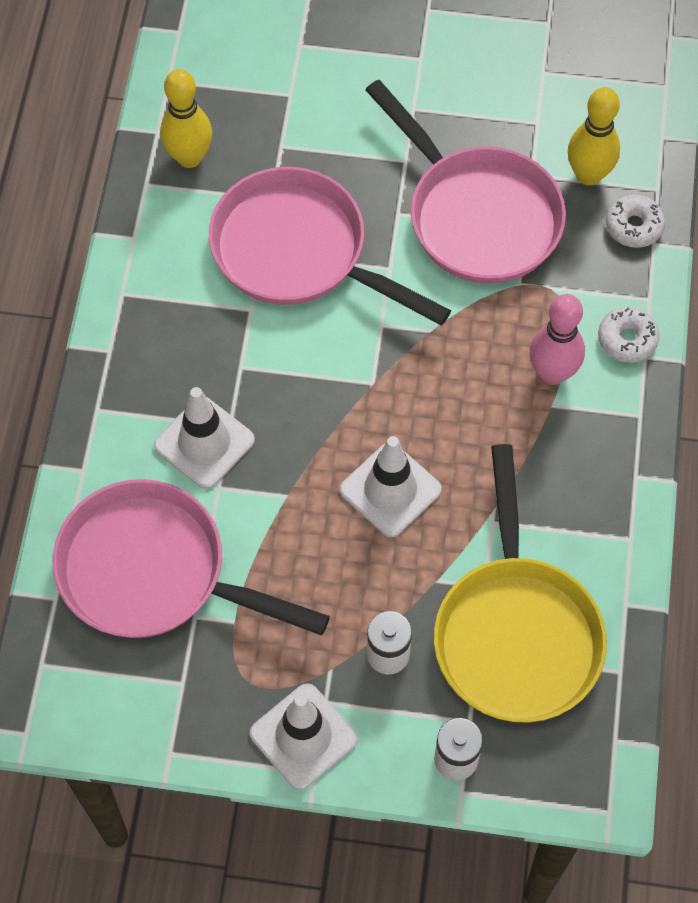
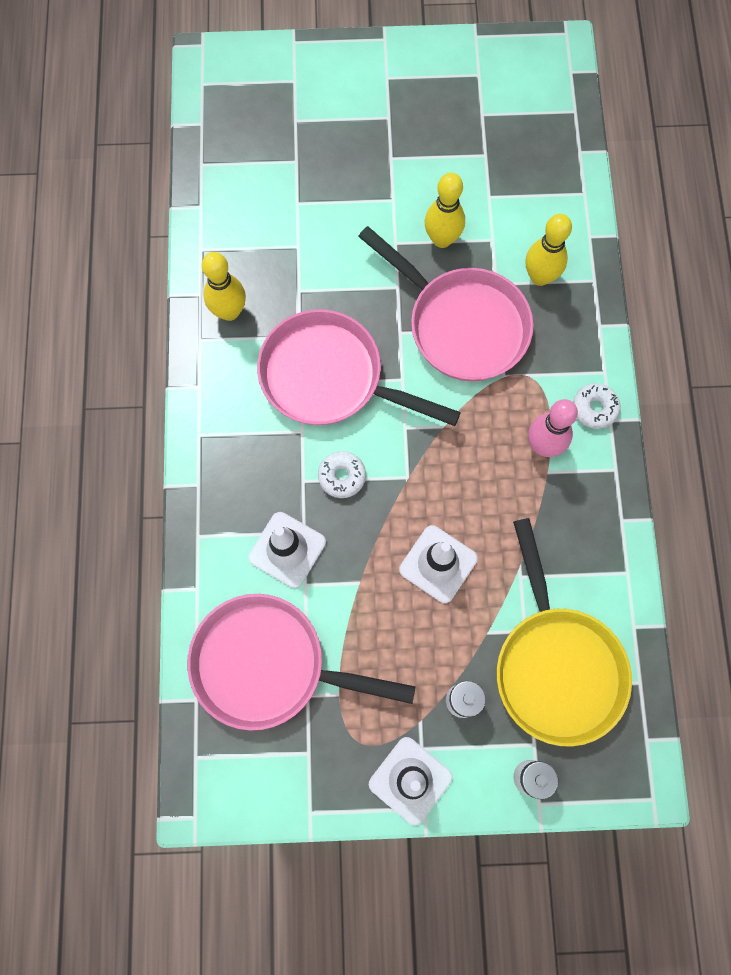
camera: 10 degrees left, 10 degrees up
(473, 113) = (442, 239): none -> yellow bowling pin
(634, 226) = (582, 314): white donut -> white donut (342, 476)

